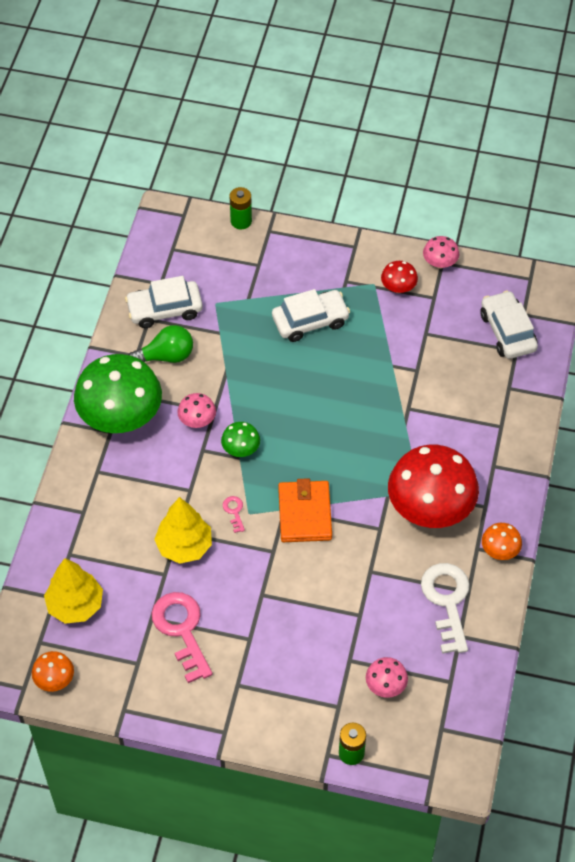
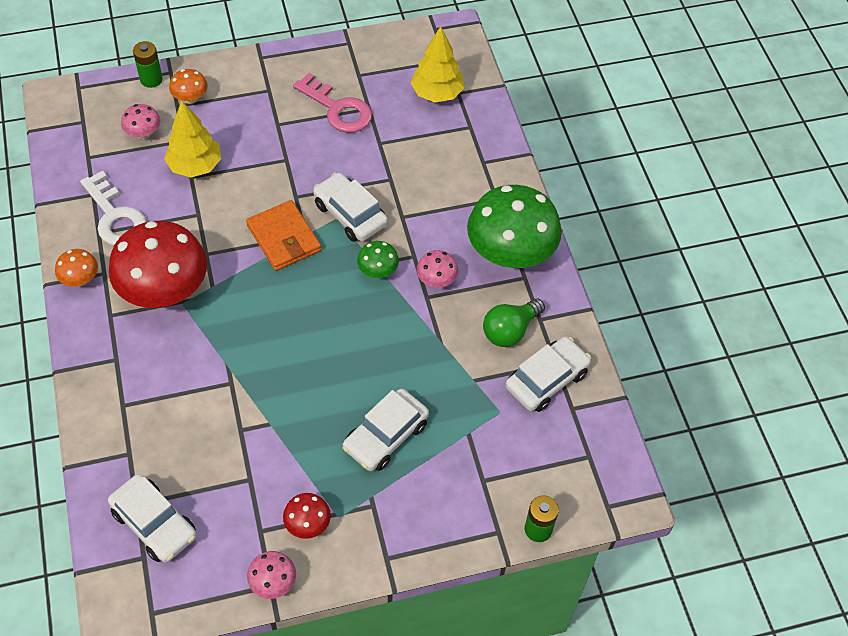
camera: 150 degrees right, 0 degrees up
(55, 679) = (415, 41): orange mushroom -> orange mushroom (190, 98)
(184, 546) = (377, 170): yellow tree -> yellow tree (195, 166)
(234, 511) = (350, 214): pink key -> white car

